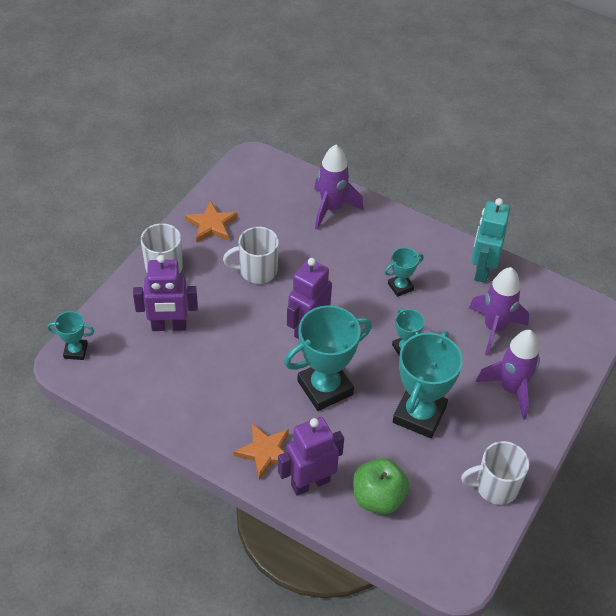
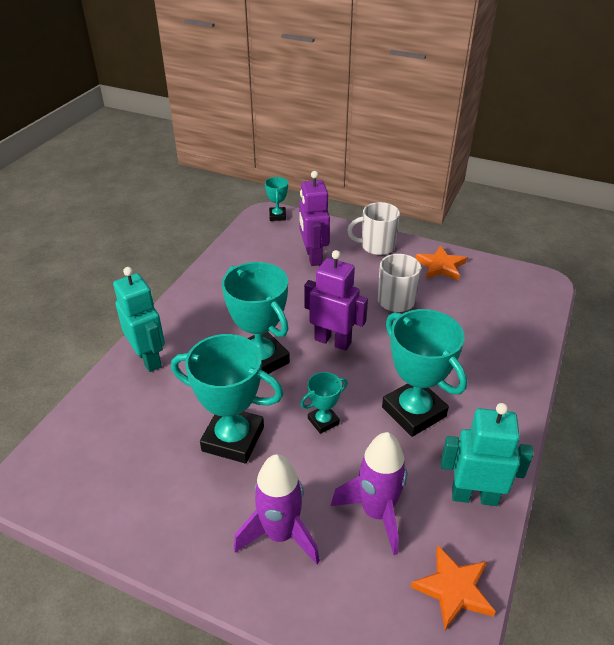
camera: 85 degrees right, 10 degrees down
(265, 452) = (183, 326): orange star -> orange star (453, 589)
(310, 483) = (149, 358): purple robot -> turquoise robot
(331, 208) = (506, 345): purple rocket -> none
(378, 497) = (128, 410): green apple -> none
(400, 287) = (413, 412): turquoise trophy -> turquoise trophy, size x2.01
(495, 487) = (134, 518): white mug -> none

